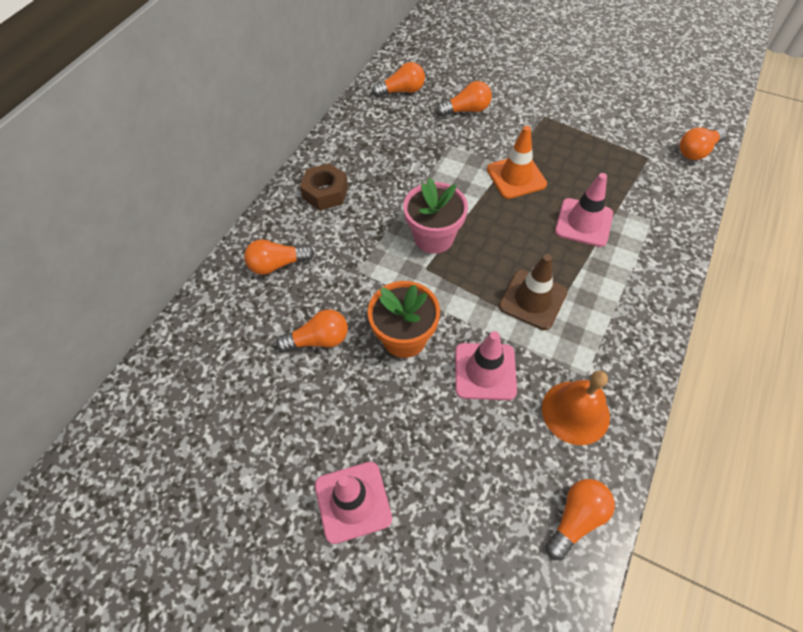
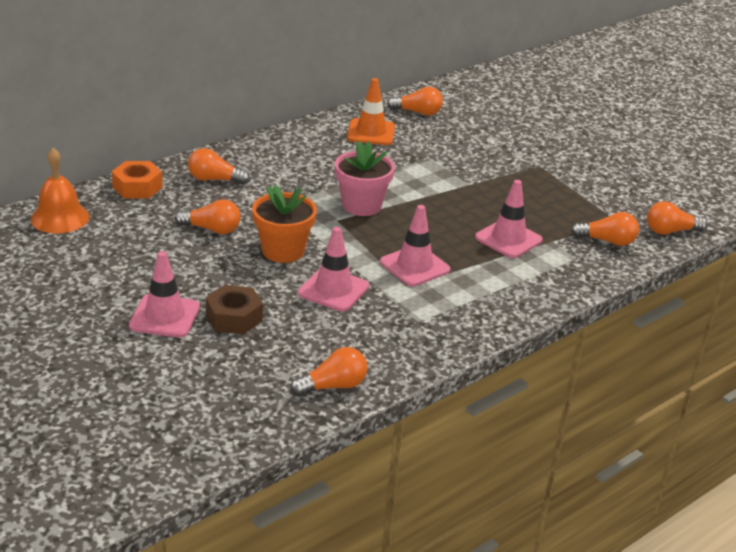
camera: 20 degrees right, 25 degrees down
(208, 312) = (137, 187): none -> orange nut
(325, 192) = (291, 152): brown nut -> brown nut (234, 317)
(466, 110) = (467, 141): orange light bulb -> orange light bulb (607, 241)
(516, 177) = (472, 194): orange traffic cone -> orange traffic cone (371, 132)
(532, 299) = (414, 266): brown traffic cone -> pink traffic cone
(575, 412) = (389, 336): orange bell -> orange bell (60, 218)

